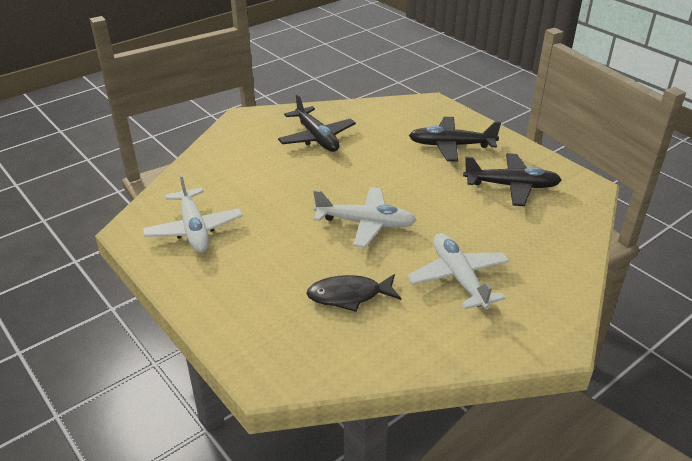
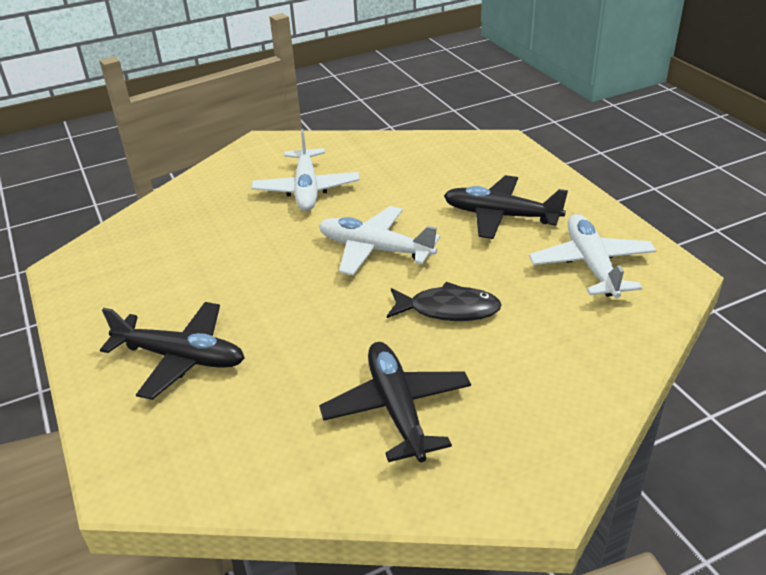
camera: 165 degrees left, 0 degrees up
(349, 295) = (420, 185): black fish -> black fish (448, 309)
(512, 186) = (160, 277): black plane -> black plane (500, 216)

